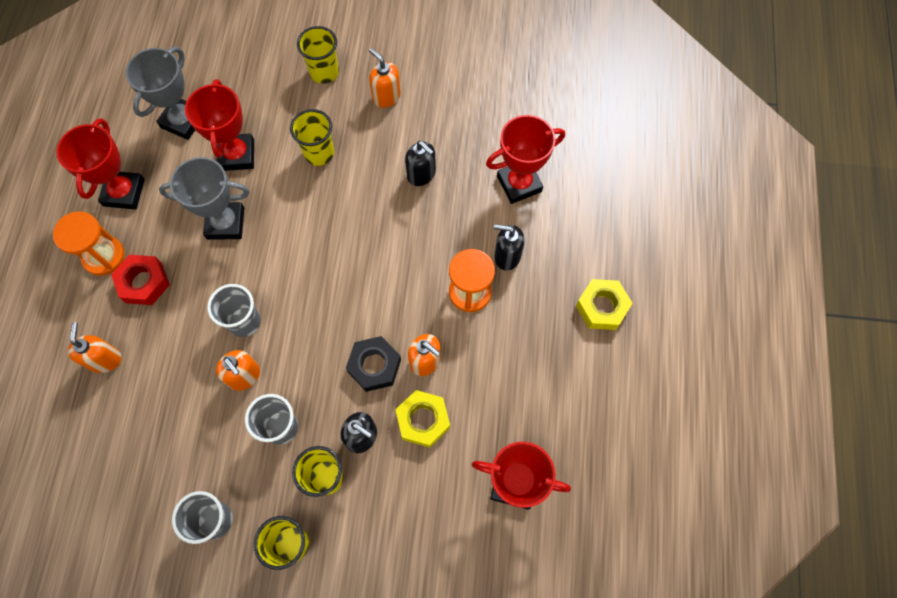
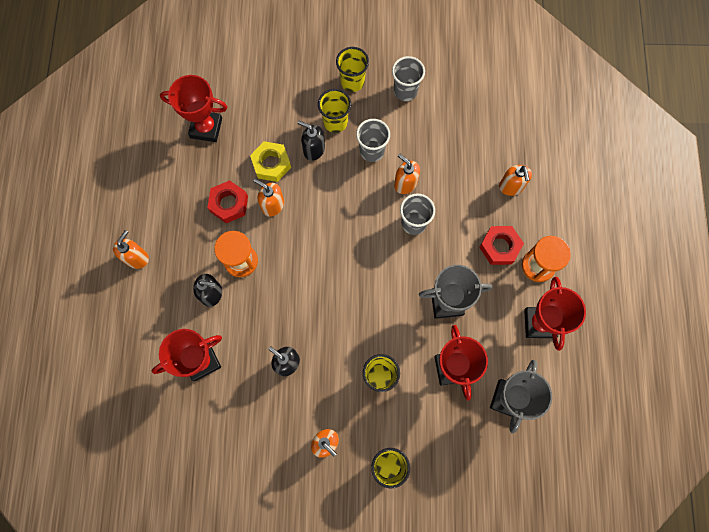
camera: 175 degrees right, 5 degrees up
(374, 366) = (310, 198): black nut -> none
(483, 368) = (229, 204): none -> red nut
(602, 307) = (137, 258): yellow nut -> orange soap dispenser

